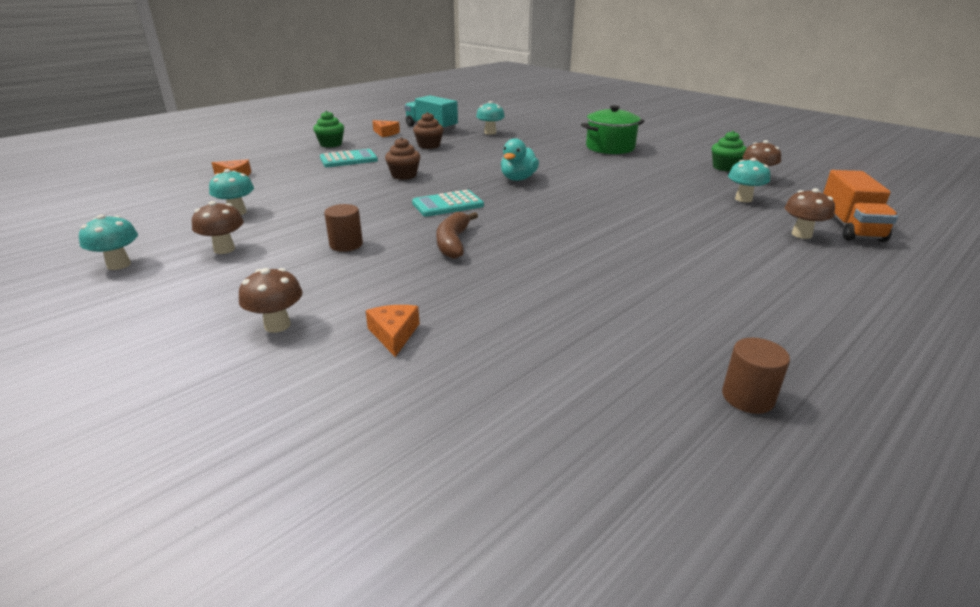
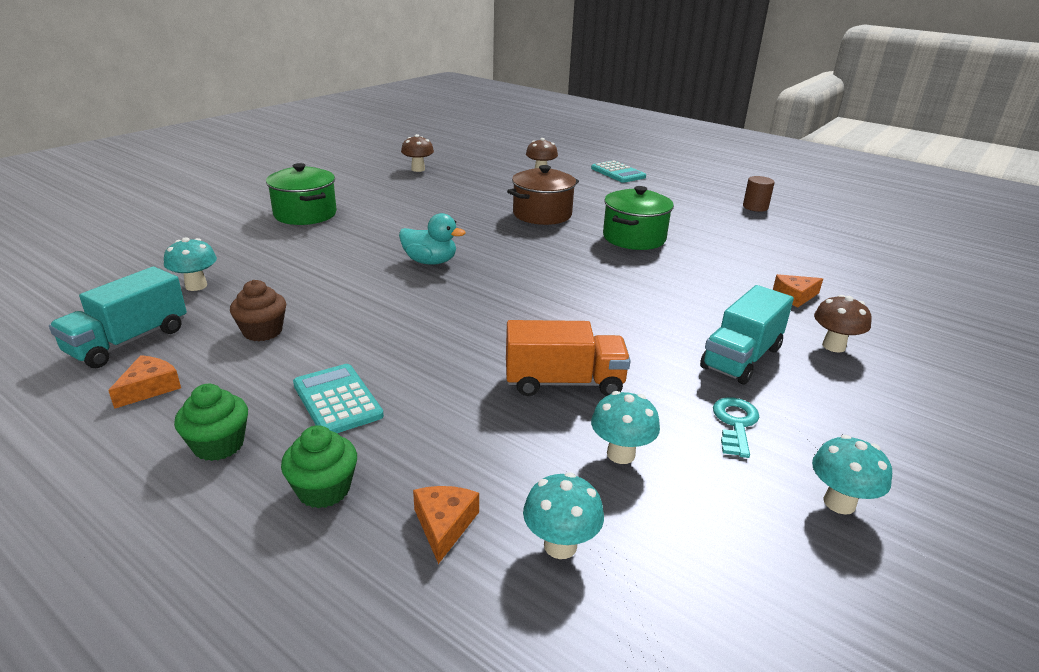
camera: 100 degrees left, 0 degrees up
(224, 249) = (735, 424): brown mushroom -> turquoise key
(298, 270) = (741, 358): none -> turquoise truck
(346, 245) = (667, 341): brown cylinder -> none
(404, 175) = (424, 335): brown cupcake -> none
(447, 204) = (528, 296): turquoise calculator -> turquoise calculator (618, 173)
(453, 243) = (627, 286): brown banana -> none
(577, 263) = (634, 238): none -> green pot
(640, 223) = (542, 214): none -> brown pot
(725, 167) = (385, 175): green cupcake -> green cupcake (324, 490)
(743, 199) = (472, 178): turquoise mushroom -> turquoise mushroom (560, 546)
(850, 227) = (520, 160): orange truck -> orange truck (564, 382)

